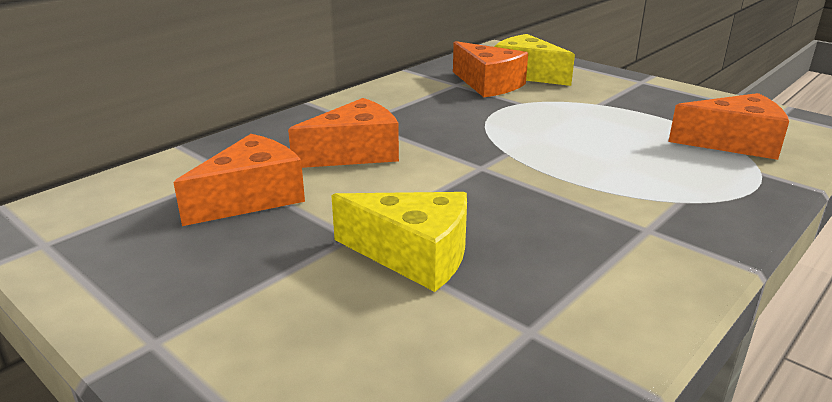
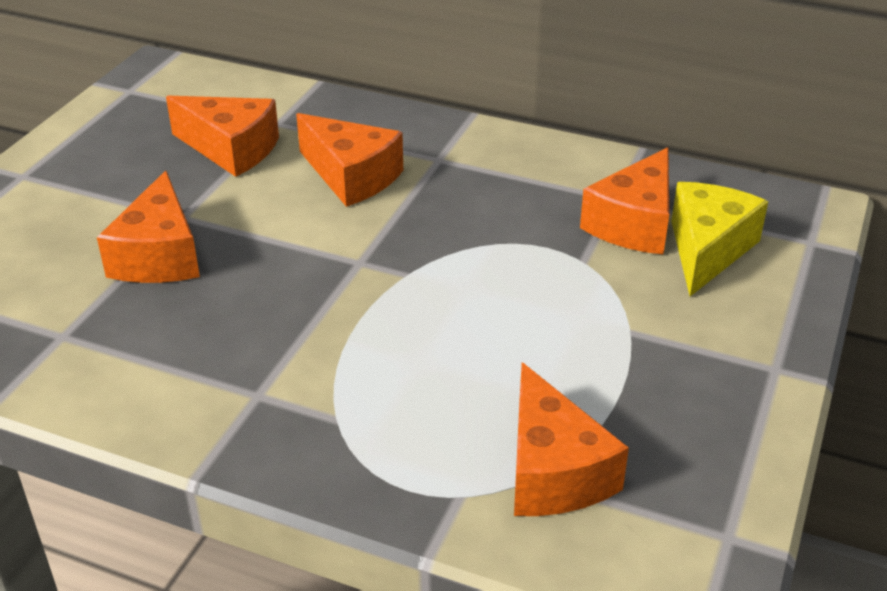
camera: 70 degrees right, 10 degrees up
(414, 255) = (159, 255): yellow cheese -> orange cheese

